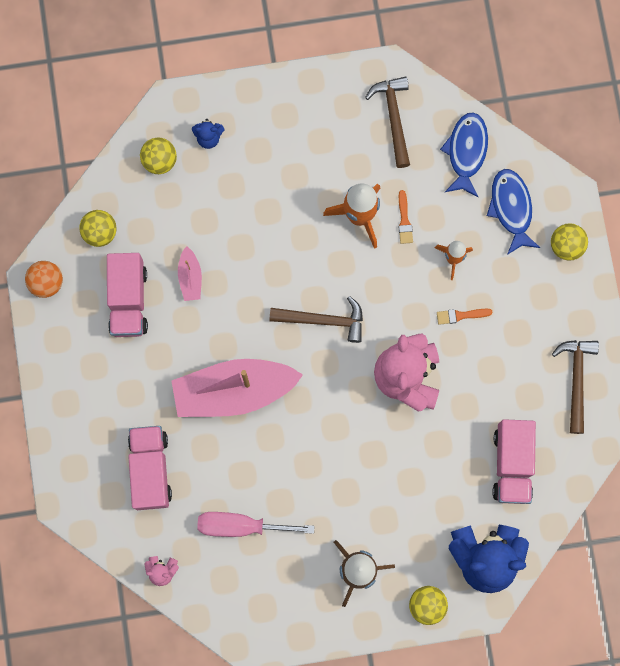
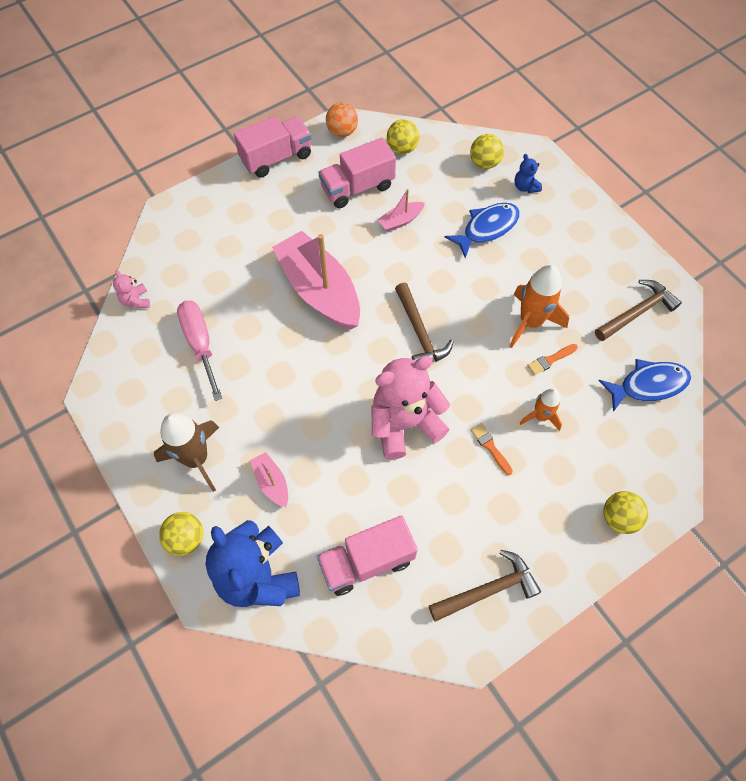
camera: 65 degrees right, 15 degrees down
(150, 470) = (221, 257): pink truck -> pink truck (276, 157)
(409, 514) = (271, 482): none -> pink boat
(511, 208) = (622, 448): blue fish -> blue fish (487, 228)

